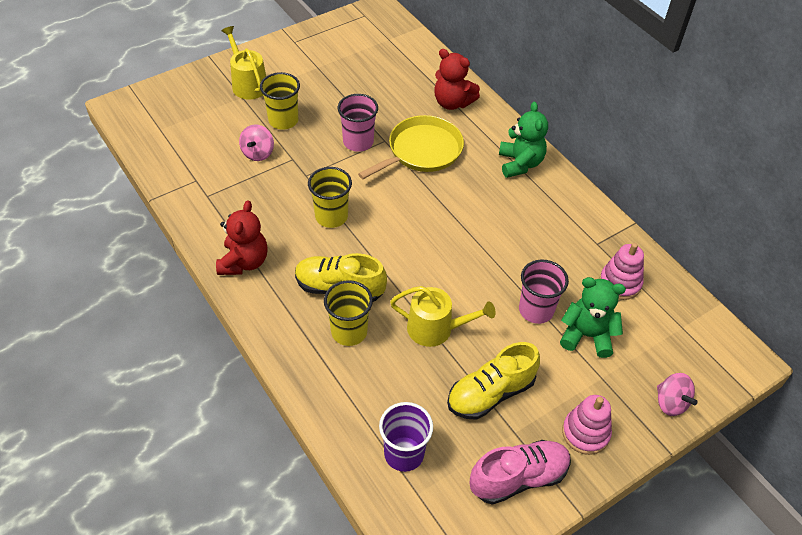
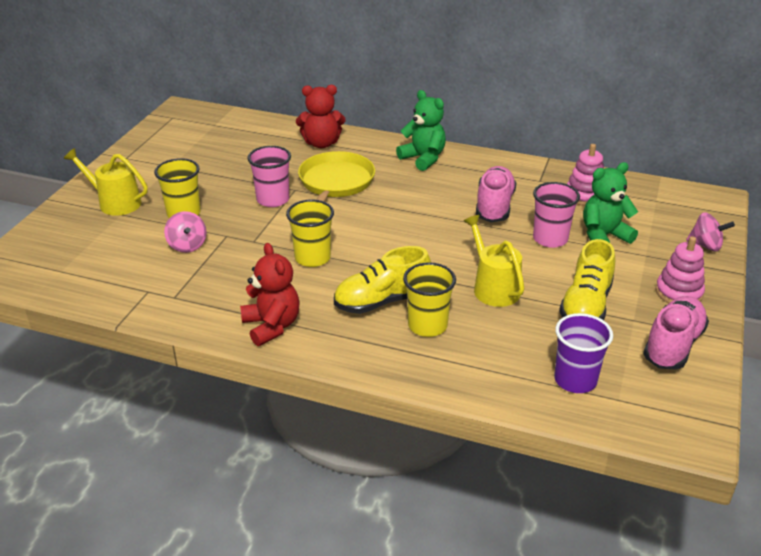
camera: 35 degrees left, 15 degrees down
(435, 329) = (493, 288): yellow watering can -> yellow watering can turned 90 degrees counterclockwise
(525, 248) = (494, 206): none -> pink shoe

